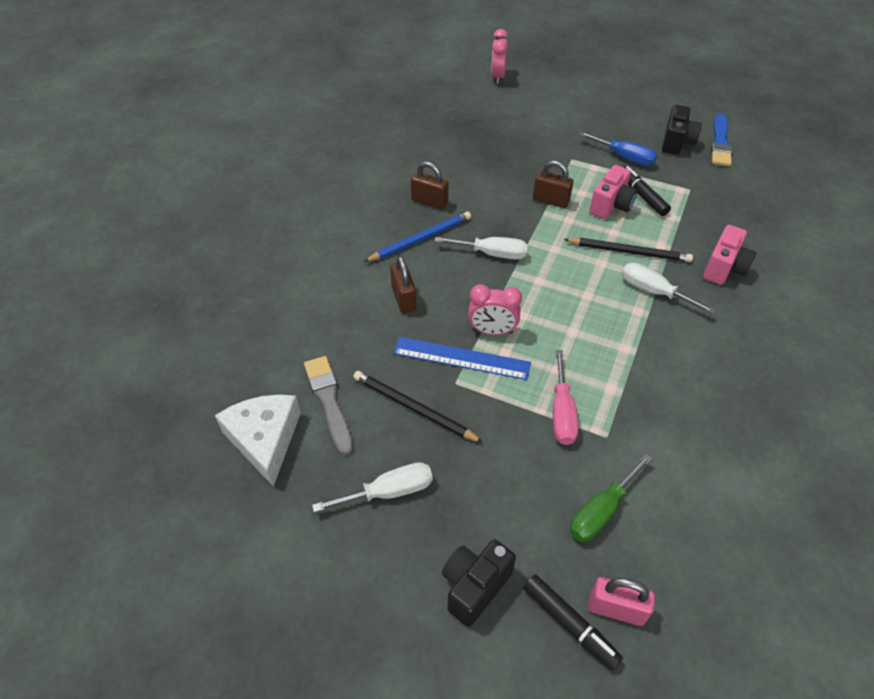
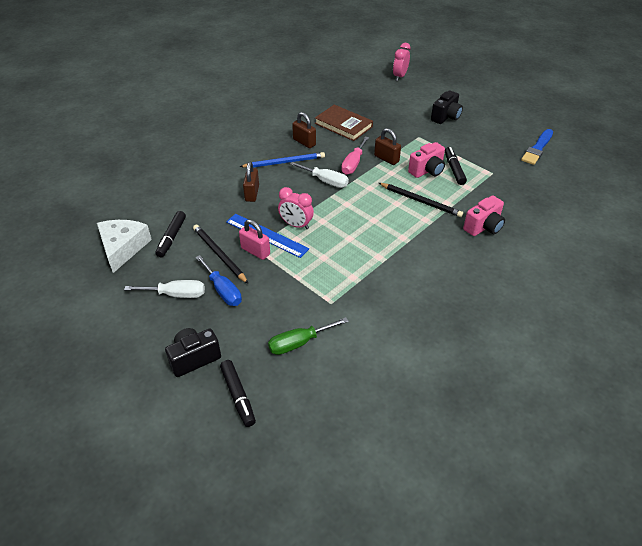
camera: 20 degrees right, 5 degrees down
(329, 401) = (172, 237): grey brush -> black marker
(466, 164) = (343, 125): none -> brown book
(562, 413) = (310, 282): pink screwdriver -> pink screwdriver (353, 164)
(616, 609) = (272, 397): pink padlock -> pink padlock (255, 251)
(624, 157) = (458, 143): blue screwdriver -> blue screwdriver (223, 290)
(653, 291) = (421, 229): white screwdriver -> none
(676, 142) = (503, 141): black camera -> black camera (446, 117)

